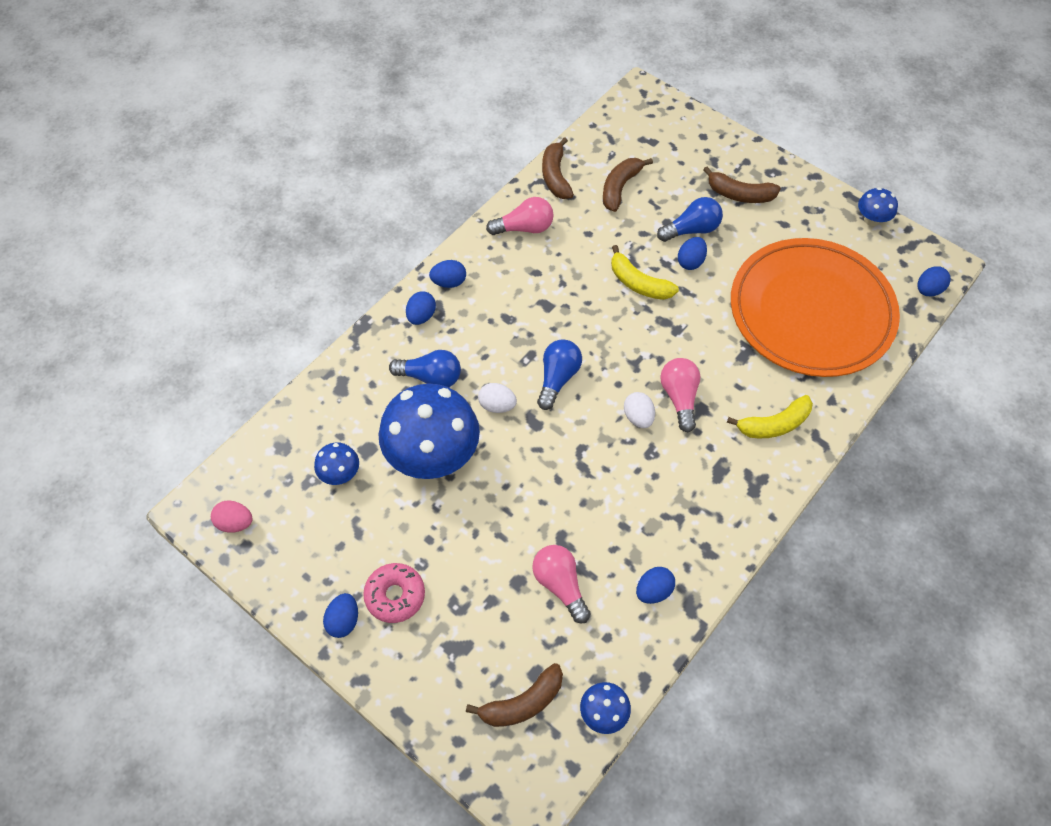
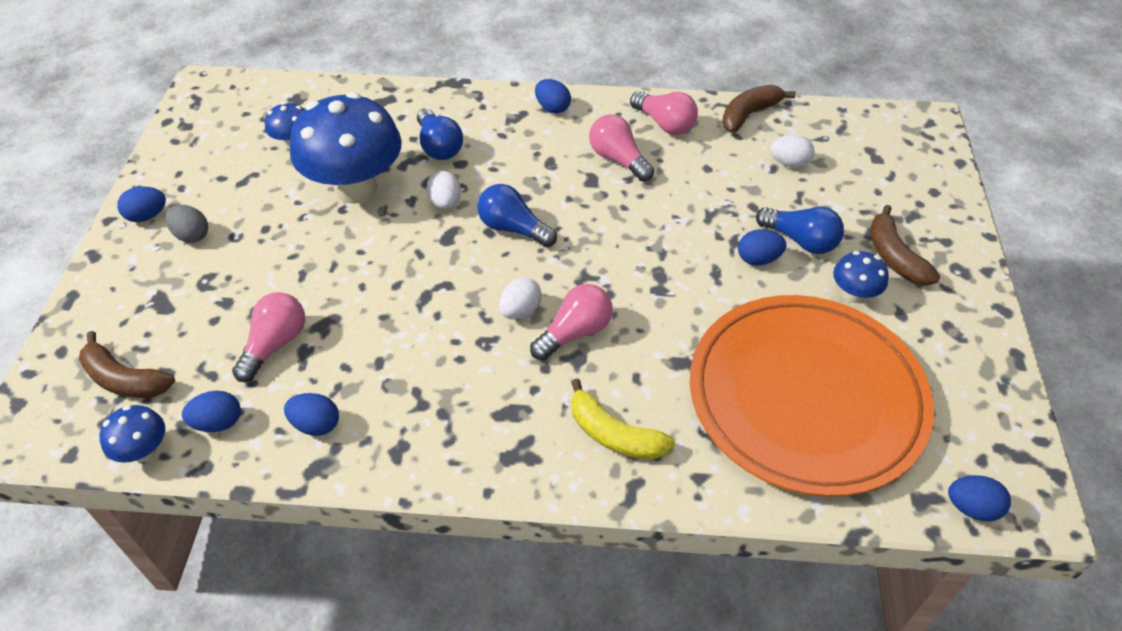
camera: 55 degrees right, 10 degrees down
(235, 523) = (204, 110): pink egg -> none
(395, 595) = (192, 235): pink donut -> grey egg
(421, 316) = (499, 110): blue egg -> blue egg (218, 423)
(538, 277) = (618, 159): none -> pink light bulb
(557, 378) = (513, 228): blue light bulb -> blue light bulb turned 135 degrees counterclockwise
(620, 187) = (789, 163): brown banana -> white egg
(638, 283) = (686, 232): yellow banana -> none
(871, 219) = (1008, 395): blue mushroom -> blue mushroom (853, 294)

